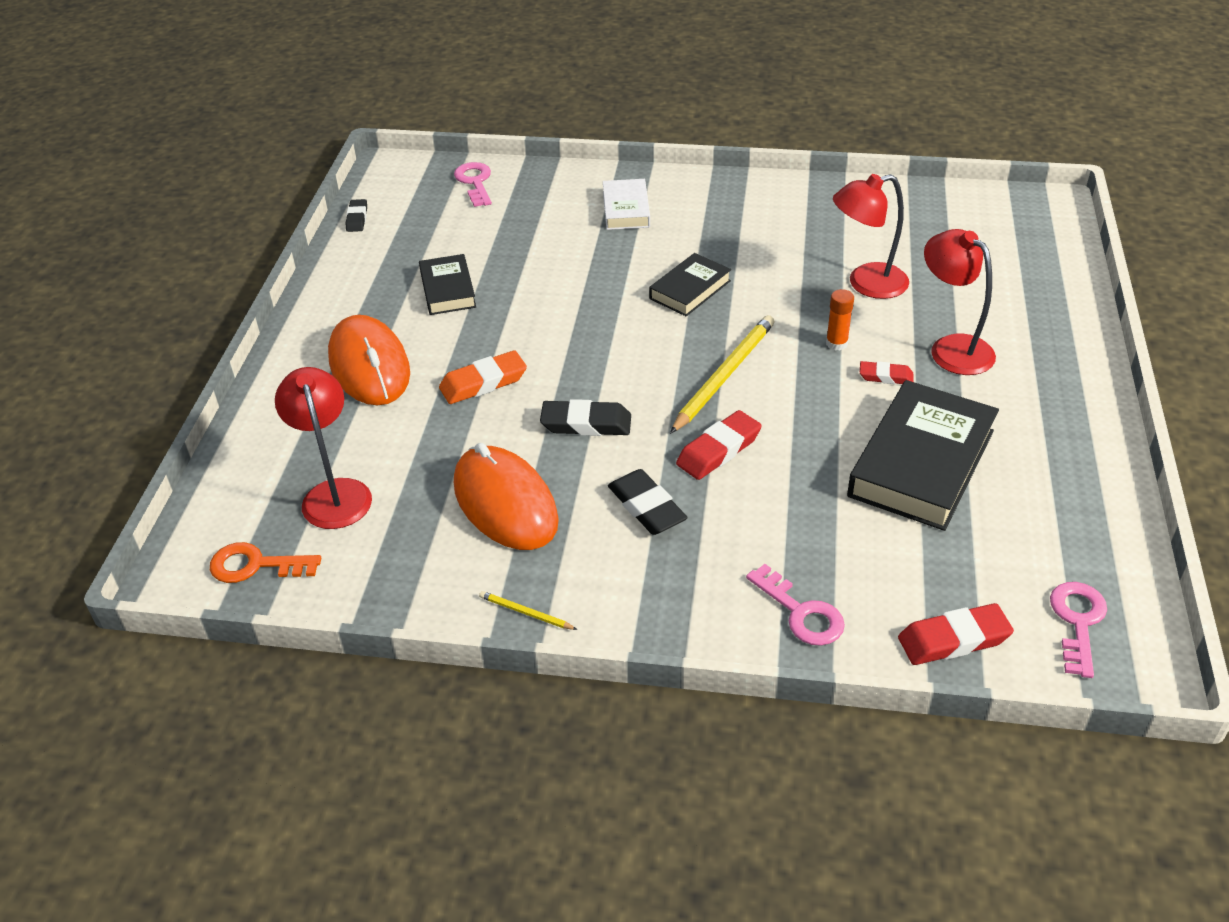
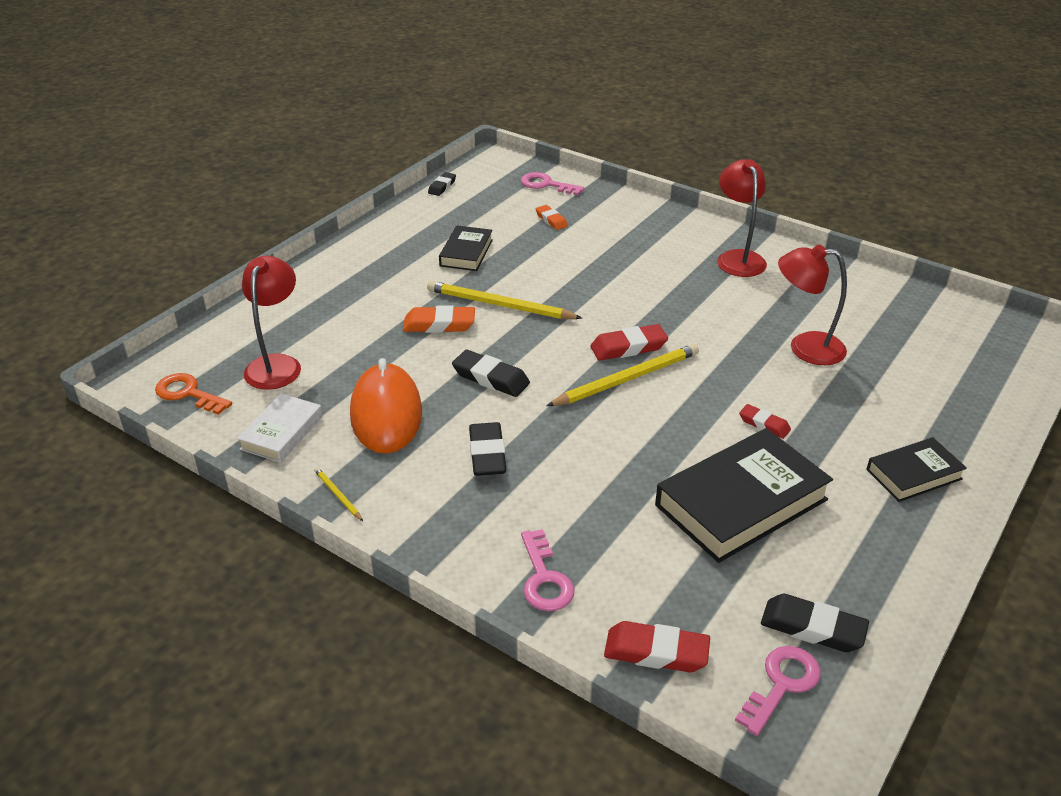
camera: 25 degrees right, 5 degrees down
(369, 366) = (369, 288): orange mouse -> none
(475, 182) = (546, 185): pink key -> pink key turned 75 degrees counterclockwise
(512, 223) = (551, 220): none -> orange eraser
(532, 338) = (499, 305): none -> yellow pencil
(626, 209) = (647, 235): white book -> white book (281, 432)
(690, 290) = (651, 307): black book -> black book (914, 474)
(719, 450) = (577, 432): red eraser -> red eraser (628, 347)
(836, 343) = (741, 385): orange glue stick -> none
(952, 348) = (843, 421): red lamp -> red lamp (738, 258)
(1066, 559) = (812, 628): none -> black eraser

